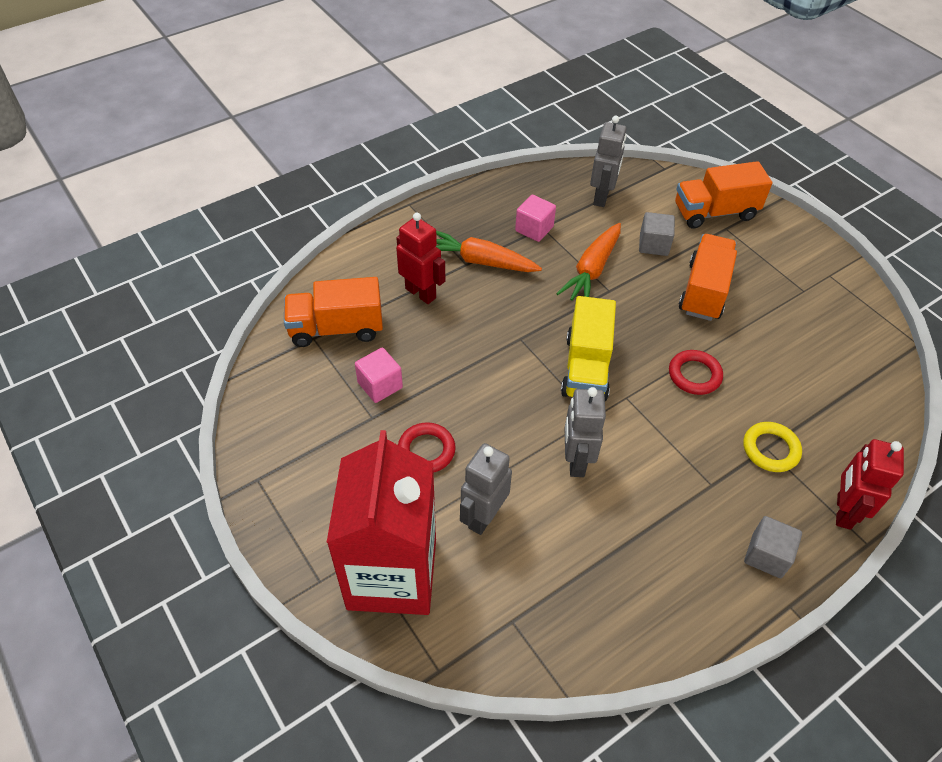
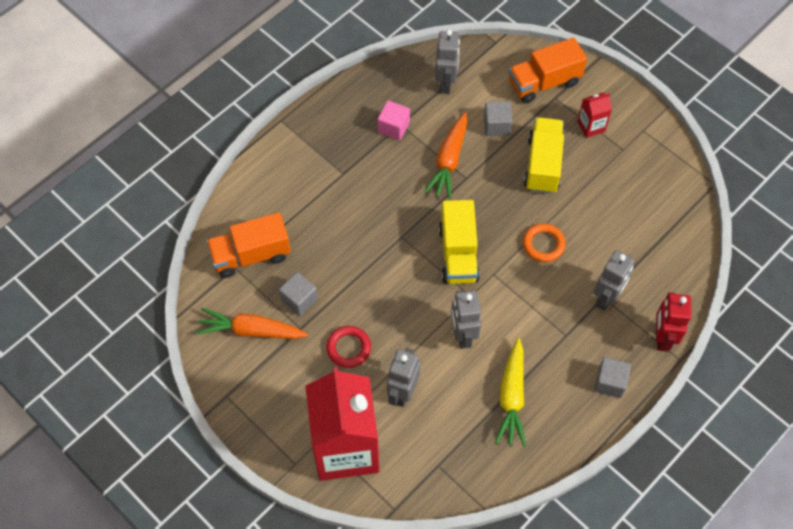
camera: 10 degrees left, 10 degrees up
(380, 385) = (299, 299): pink cube -> grey cube
(421, 293) = (312, 209): red robot -> none
(479, 261) = (354, 168): orange carrot -> orange carrot (251, 330)
(629, 550) = (512, 397): none -> yellow carrot
(694, 375) = (543, 244): red ring -> orange ring
(704, 291) = (543, 164): orange truck -> yellow truck
(766, 262) = (591, 126): none -> red carton
(770, 449) = (606, 298): yellow ring -> grey robot

